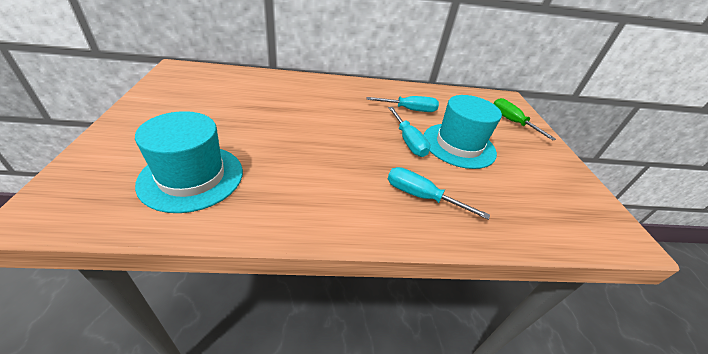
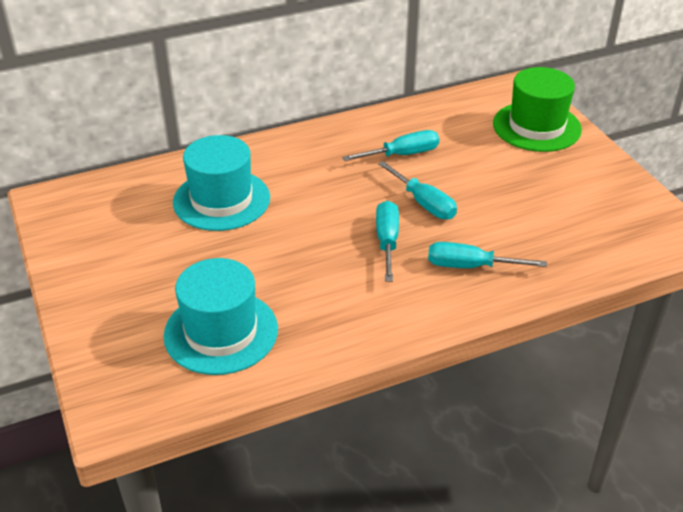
camera: 15 degrees left, 0 degrees up
(366, 157) = (387, 241): none -> turquoise screwdriver
(458, 145) = (484, 187): turquoise hat -> turquoise hat (221, 200)
(512, 121) = (536, 126): green screwdriver -> green hat

